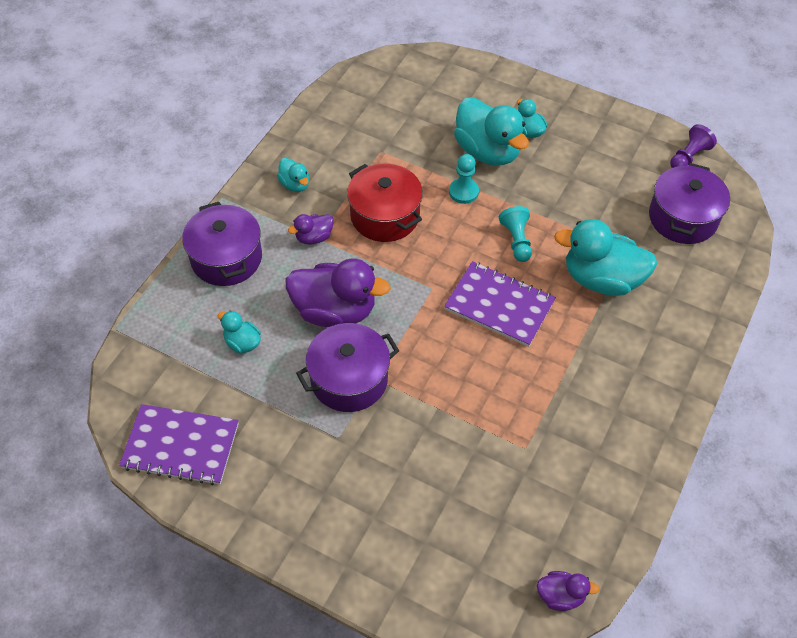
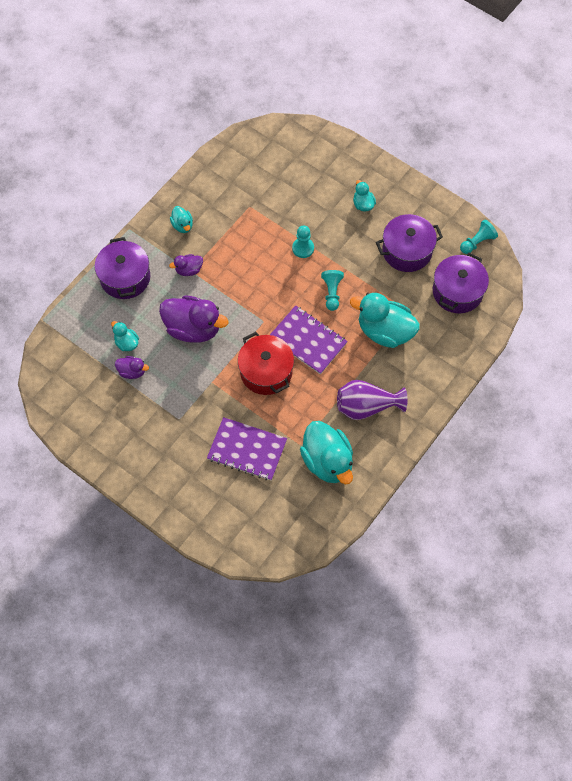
camera: 10 degrees right, 10 degrees up
(180, 446) = (76, 409): purple notebook -> purple notebook (247, 450)
(349, 379) = (193, 380): purple pot -> purple pot (407, 251)
(385, 216) = (242, 260): red pot -> red pot (266, 372)
(487, 151) = (328, 217): turquoise duck -> turquoise duck (327, 461)
(561, 596) = (299, 543): purple duck -> purple duck (132, 371)
(605, 381) = (366, 406): none -> purple vase
(688, 157) = (477, 242): purple pawn -> turquoise pawn

